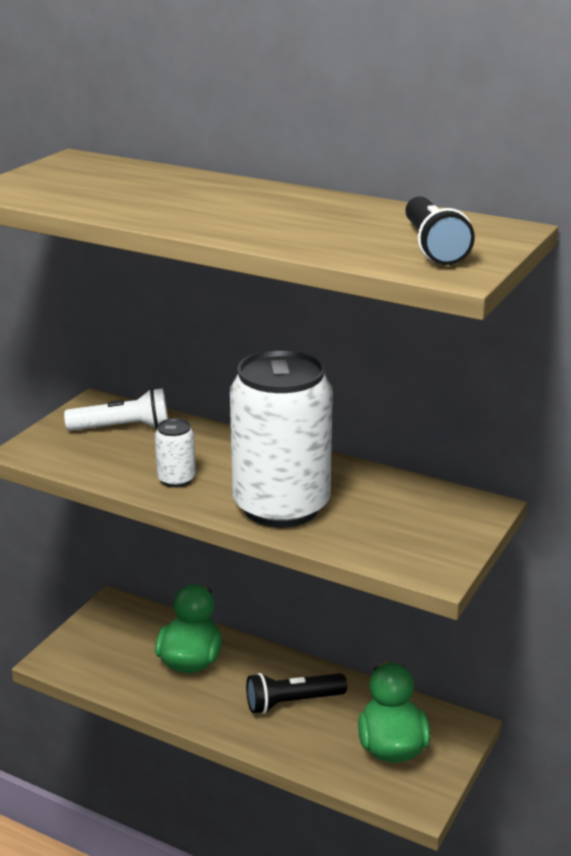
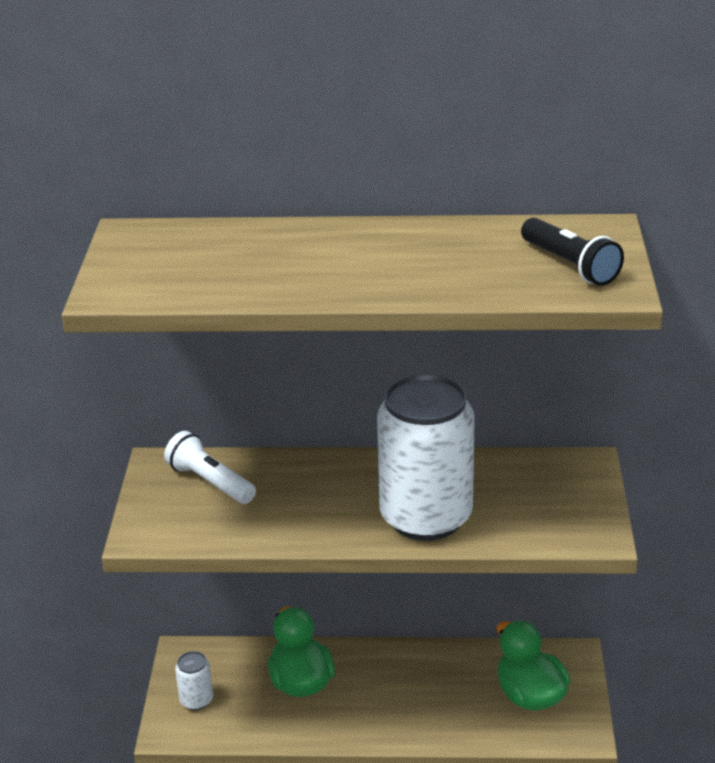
camera: 25 degrees left, 5 degrees up
(122, 428) = (210, 482): white flashlight -> white flashlight turned 105 degrees counterclockwise
(176, 479) = (310, 520): white can -> white can (196, 700)
(292, 702) = (419, 687): black flashlight -> none

